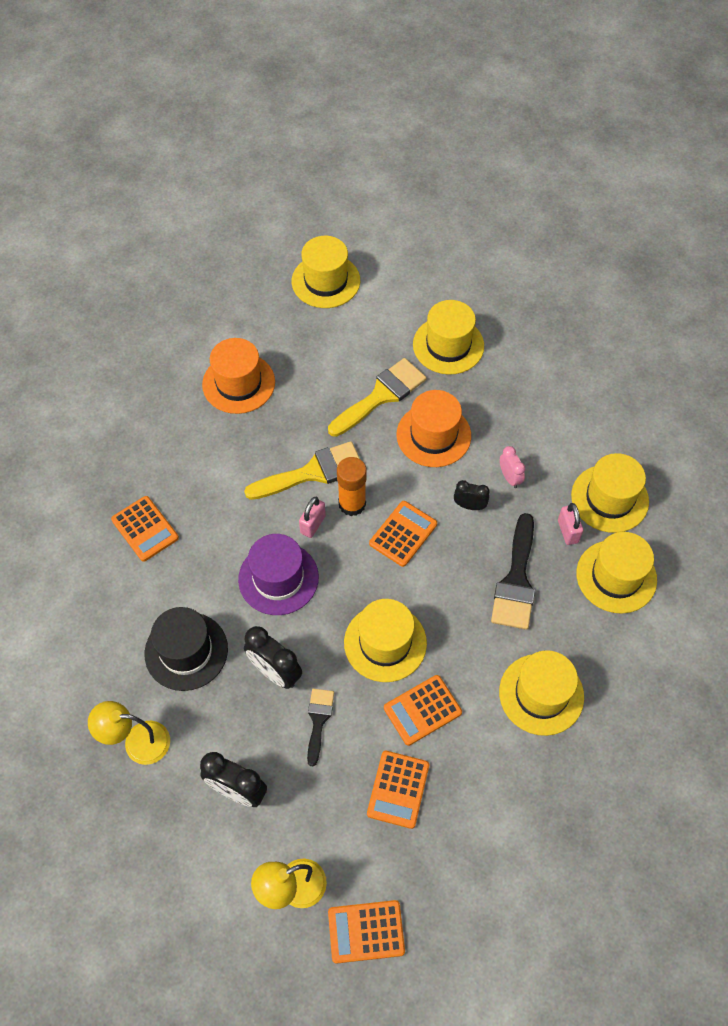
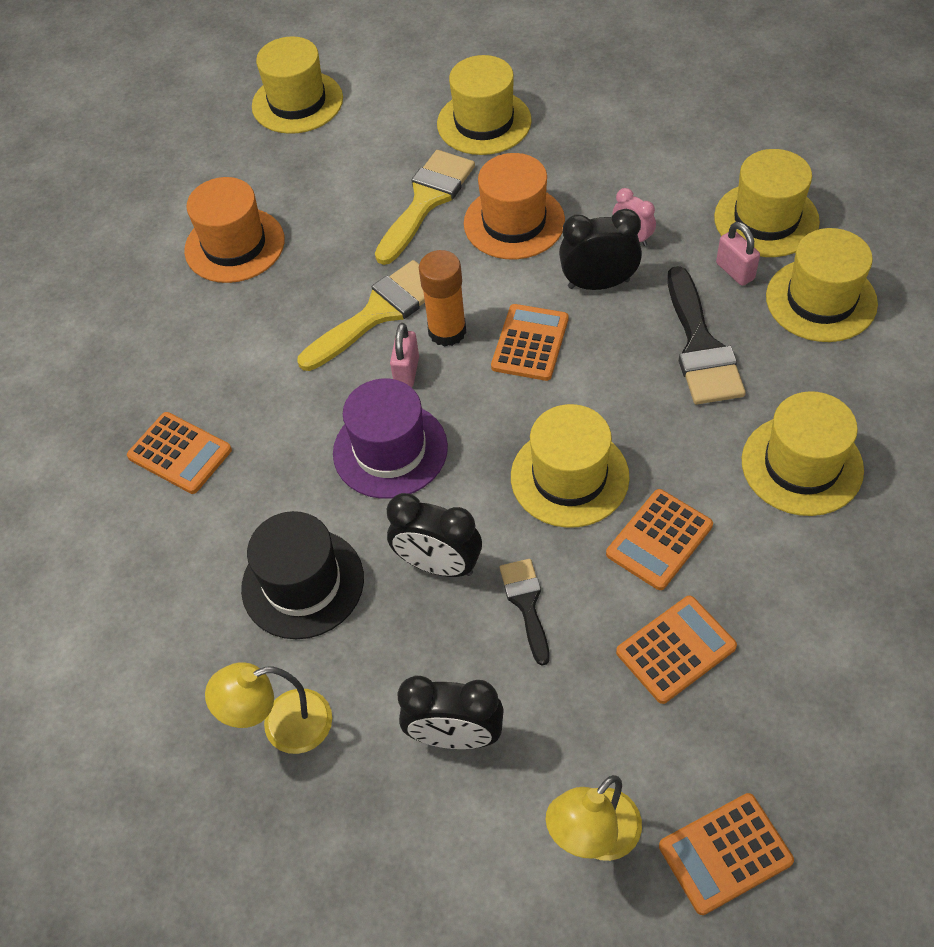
camera: 15 degrees left, 5 degrees down
(398, 789) = (676, 650): orange calculator -> orange calculator turned 120 degrees counterclockwise
(469, 506) = (598, 284): black clock -> black clock, size x1.67

